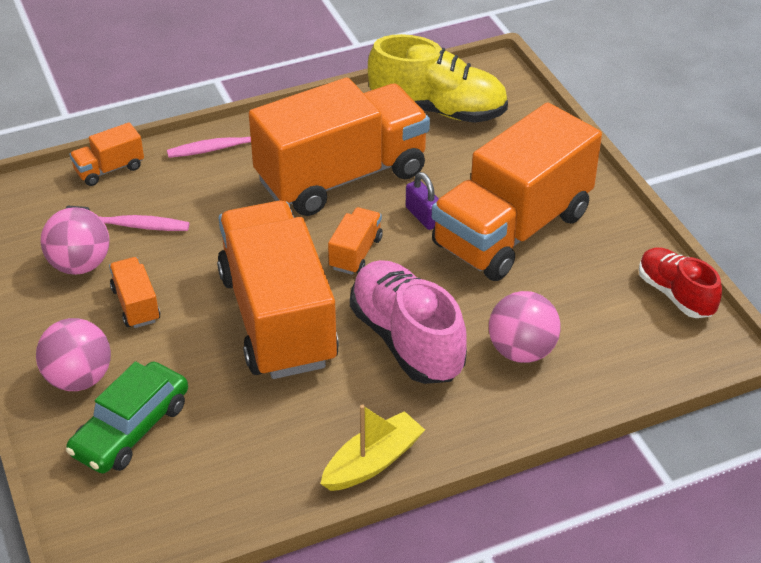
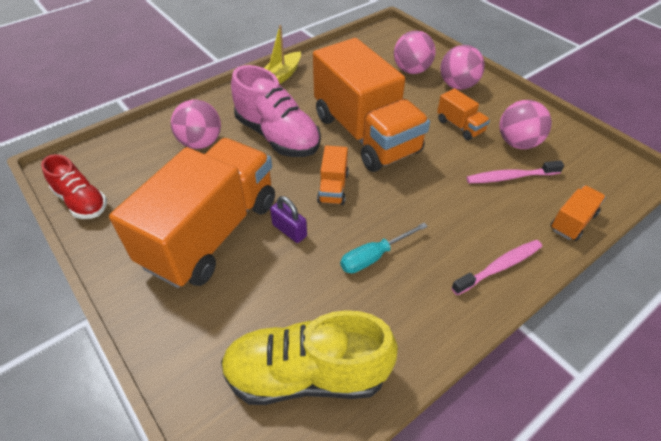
camera: 165 degrees right, 5 degrees up
(131, 429) = (411, 70): green car -> pink ball
(341, 177) = (374, 256): orange truck -> turquoise screwdriver

